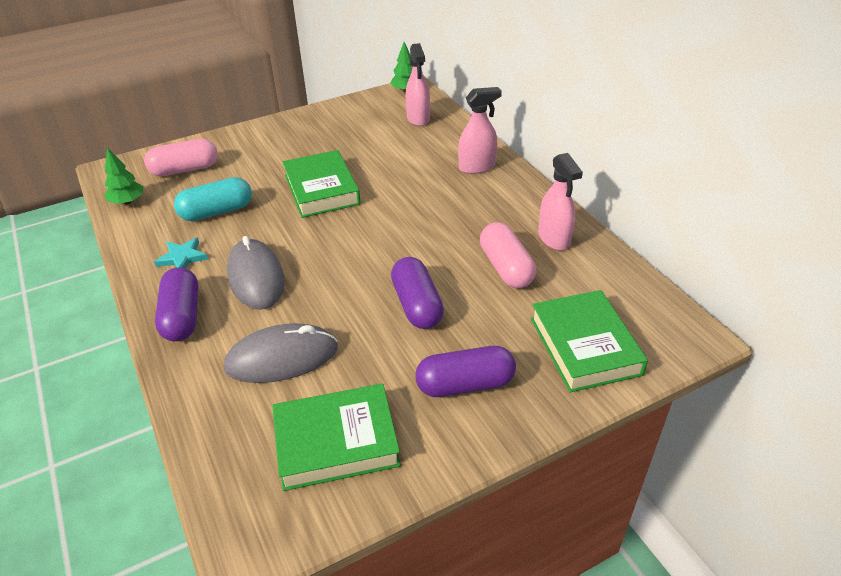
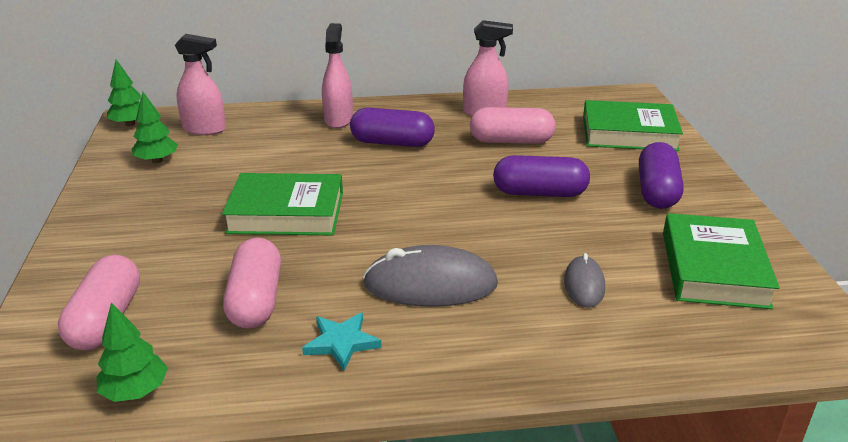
camera: 70 degrees left, 10 degrees down
(182, 316) = (472, 354): purple capsule -> purple capsule (392, 143)
(216, 211) = (256, 300): turquoise capsule -> pink capsule
(282, 358) = (584, 285): grey mouse -> grey mouse, size x0.56
(362, 118) = (157, 160): none -> green tree

